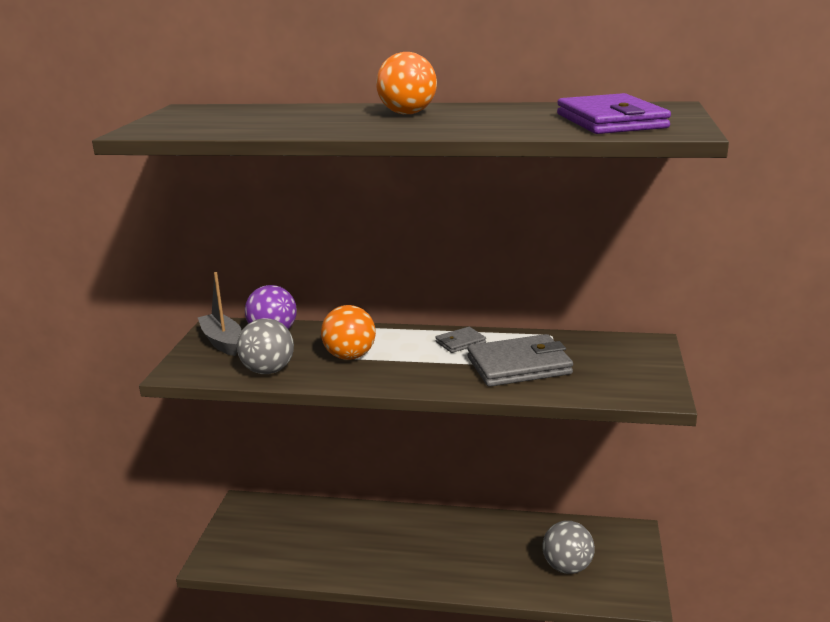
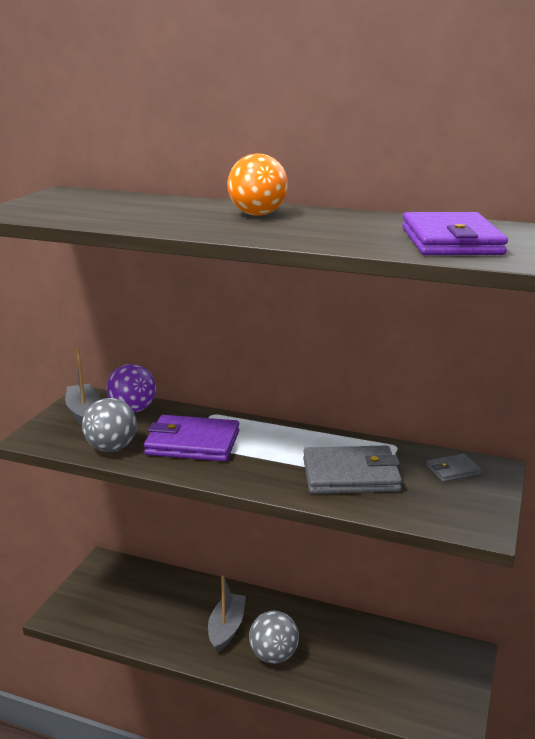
camera: 10 degrees right, 0 degrees up
(350, 356) = (192, 443): orange ball -> purple wallet
(392, 547) = (226, 628): none -> grey boat
(460, 342) = (303, 442): grey wallet -> grey wallet (453, 470)
(567, 567) = (390, 679): grey ball -> grey ball (273, 655)

